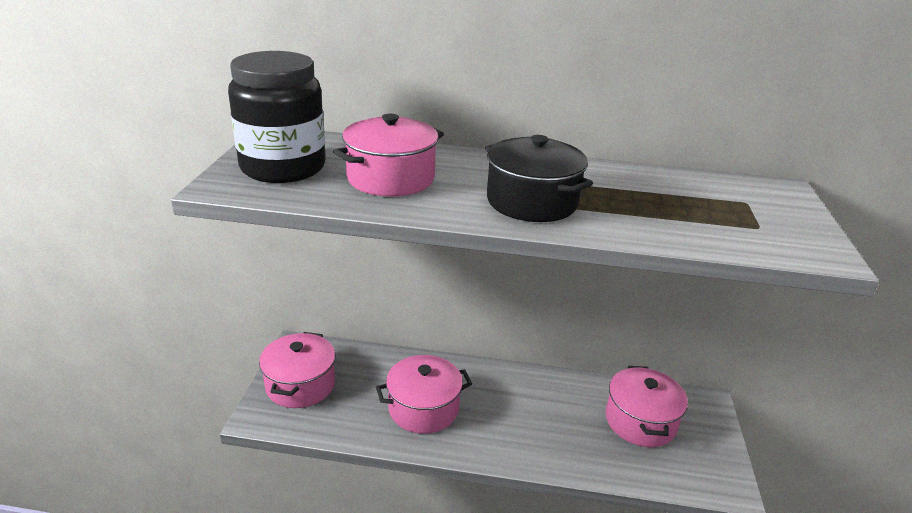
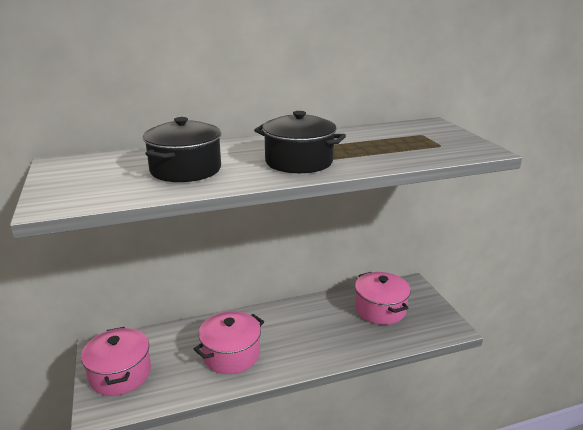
camera: 25 degrees left, 5 degrees down
(283, 167) = (90, 181): black jar -> none
(390, 178) = (185, 169): pink pot -> black pot

